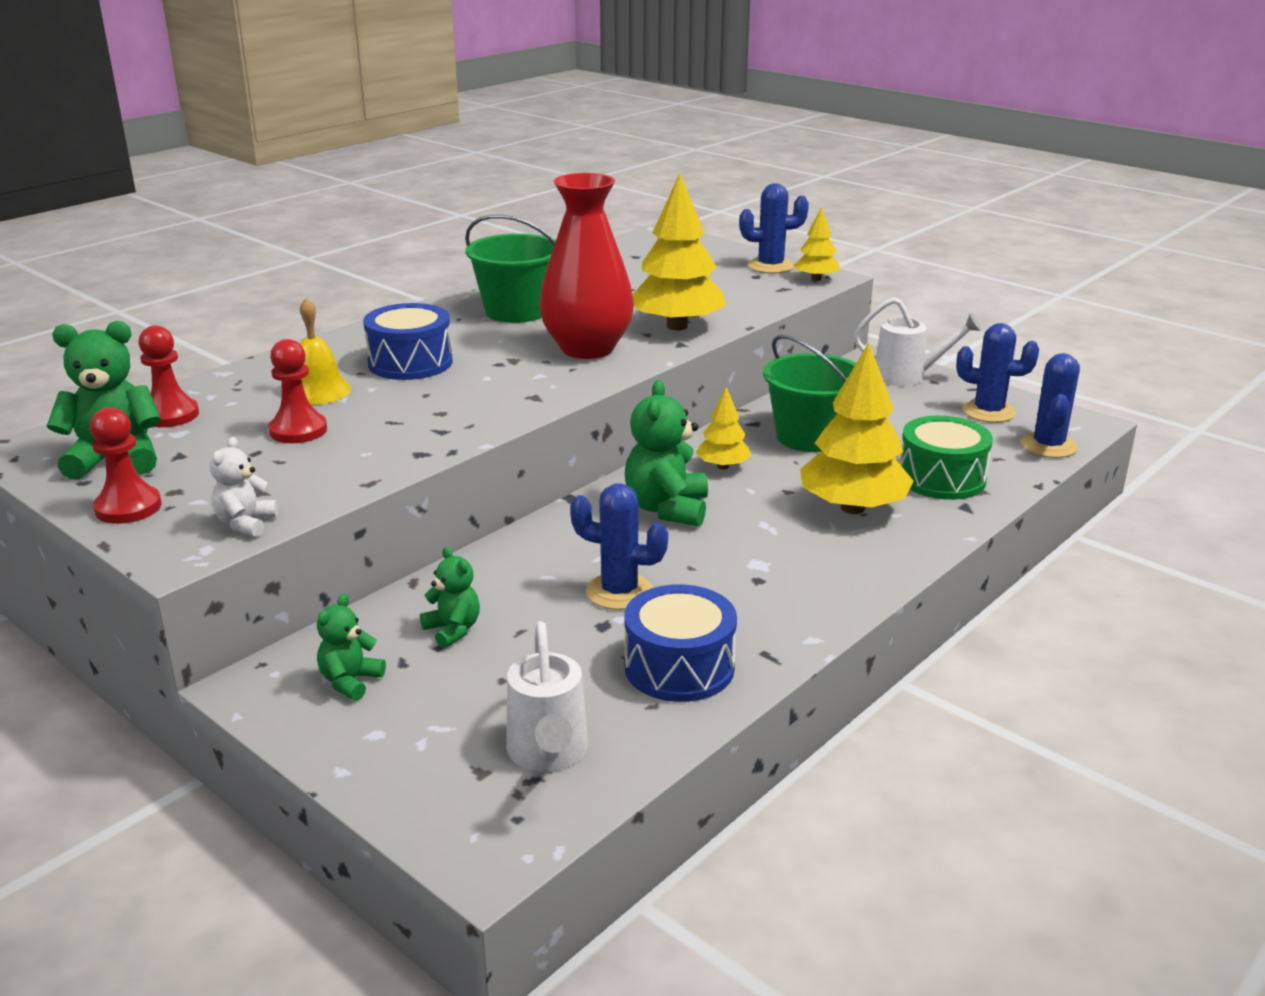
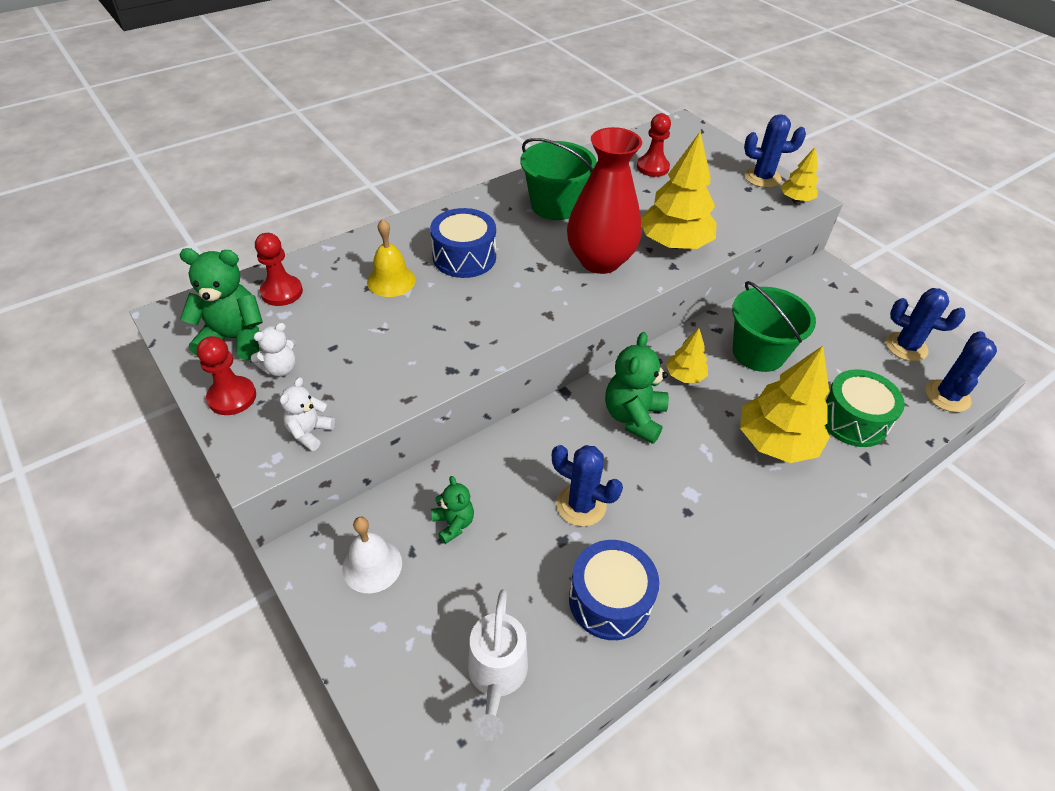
camera: 10 degrees right, 20 degrees up
(189, 477) = (280, 369): none -> white teddy bear
(298, 430) = (368, 326): red pawn -> red pawn (652, 167)
(350, 681) = (372, 565): green teddy bear -> white bell
(907, 376) = (848, 294): white watering can -> none

